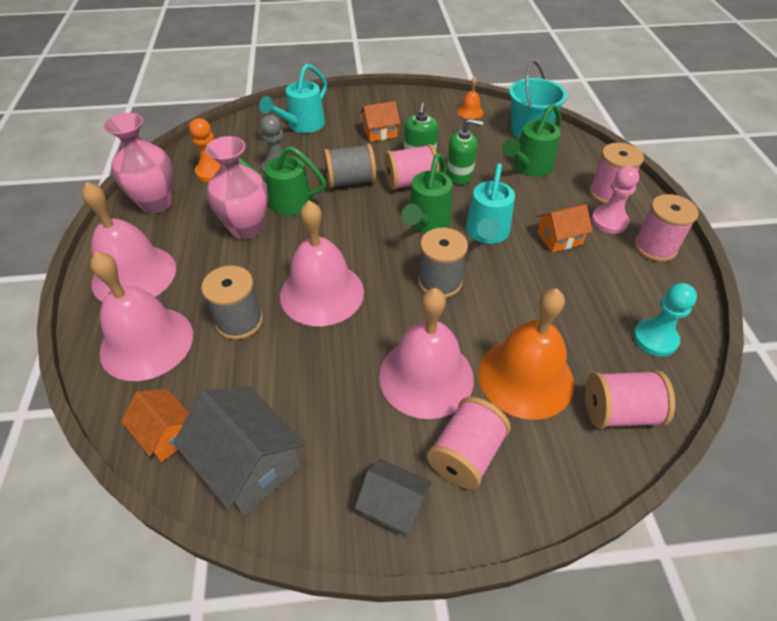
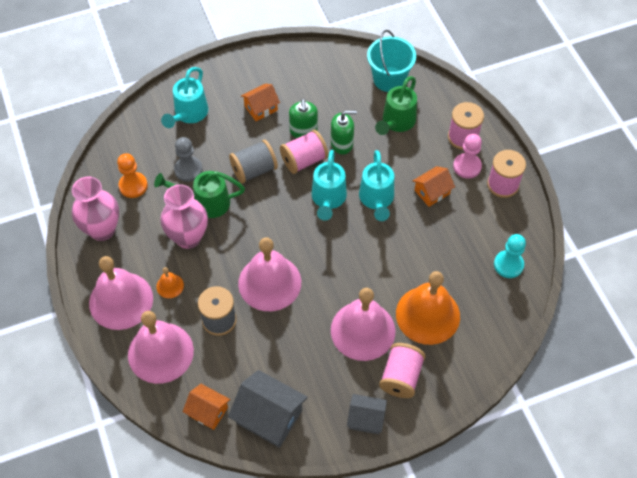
camera: 15 degrees left, 10 degrees up
(426, 222) = (328, 199): green watering can -> turquoise watering can
(440, 282) = (352, 253): grey spool -> none
(470, 112) = (333, 65): orange bell -> orange bell (170, 286)
(619, 412) = (490, 325): pink spool -> none

